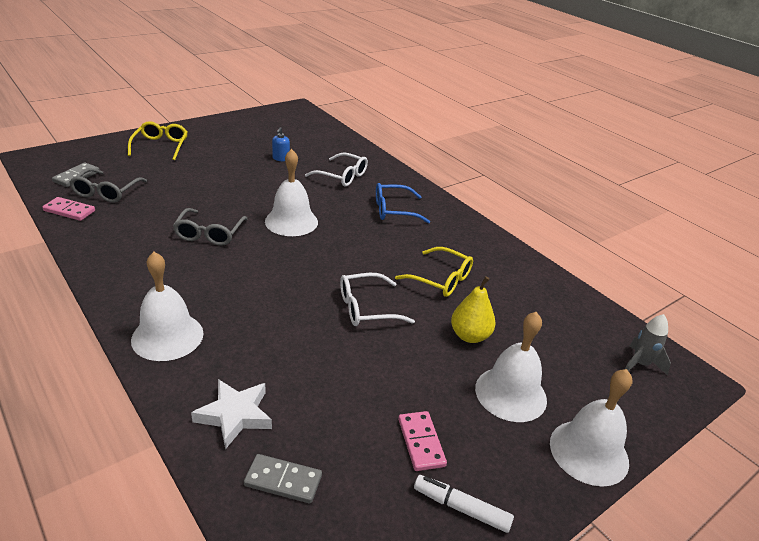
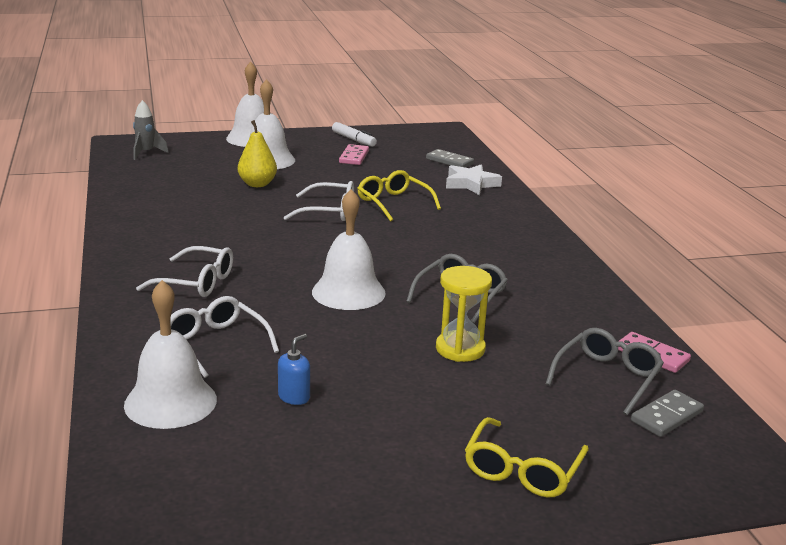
camera: 155 degrees left, 10 degrees down
(167, 336) = (516, 225): white bell -> white bell (170, 402)
(201, 195) = (460, 349): none -> yellow hourglass
(393, 210) = (197, 282): blue glasses -> white glasses
(441, 280) = (231, 216): yellow glasses -> yellow glasses (393, 203)

